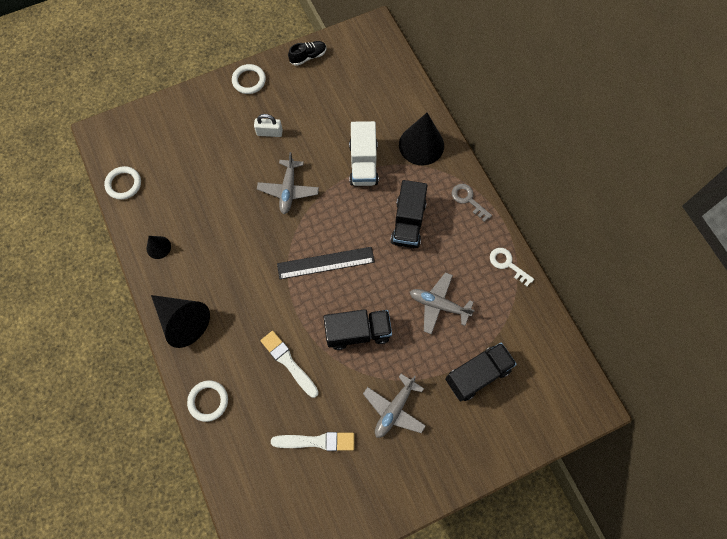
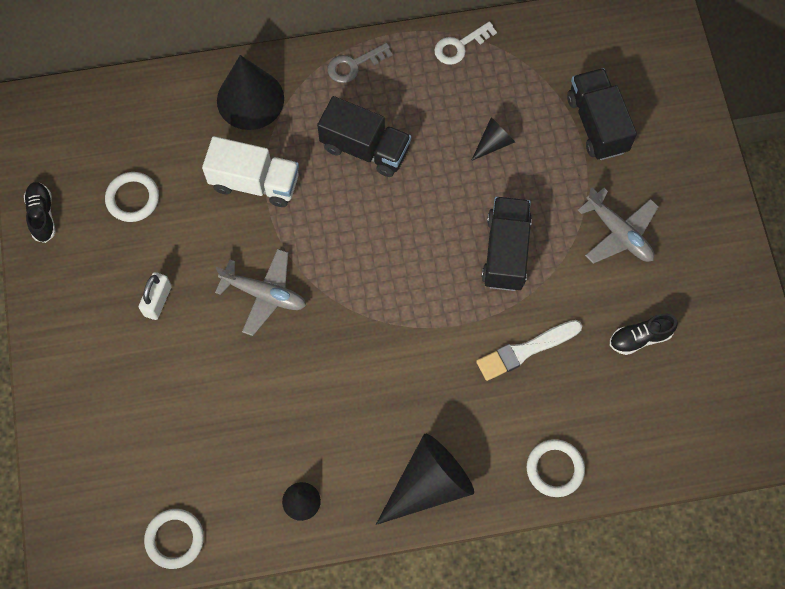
camera: 75 degrees left, 0 degrees up
(249, 80) = (53, 312): white ring -> white ring (132, 198)
(317, 441) = (640, 338): white brush -> black shoe
(325, 263) = (394, 269): black ruler -> none
(438, 305) = (493, 143): grey plane -> black cone

